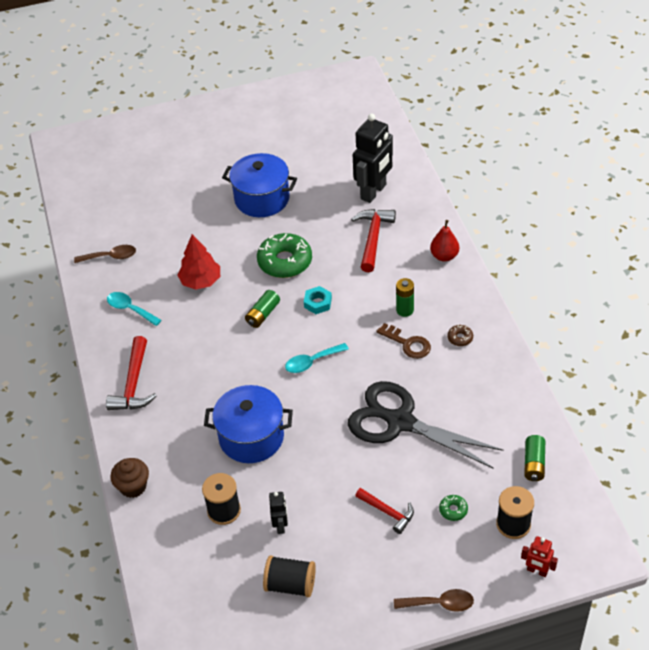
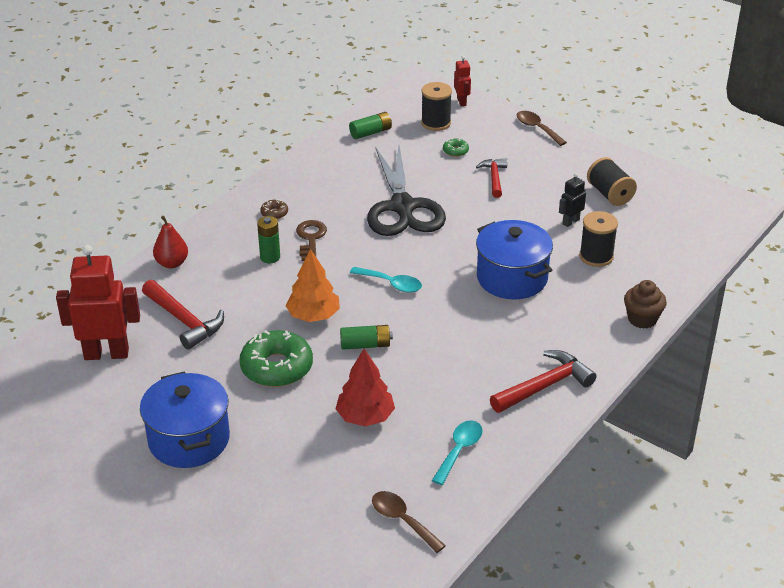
camera: 130 degrees left, 10 degrees down
(130, 309) = (459, 450): turquoise spoon -> turquoise spoon turned 150 degrees counterclockwise
(318, 303) = (313, 315): turquoise nut -> orange tree
(373, 238) = (184, 321): red hammer -> red hammer turned 105 degrees counterclockwise
(374, 192) = (106, 353): black robot -> red robot

